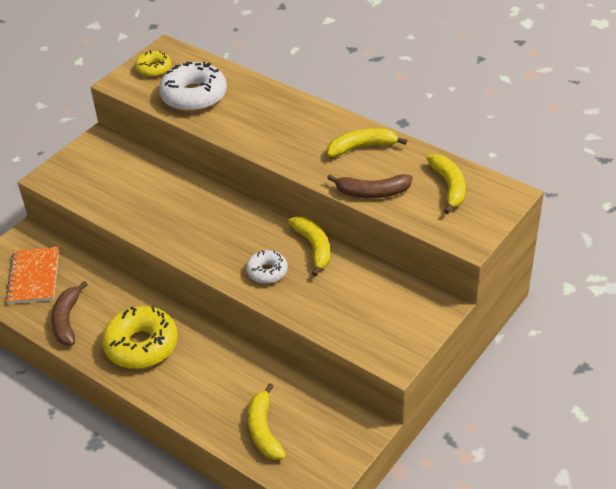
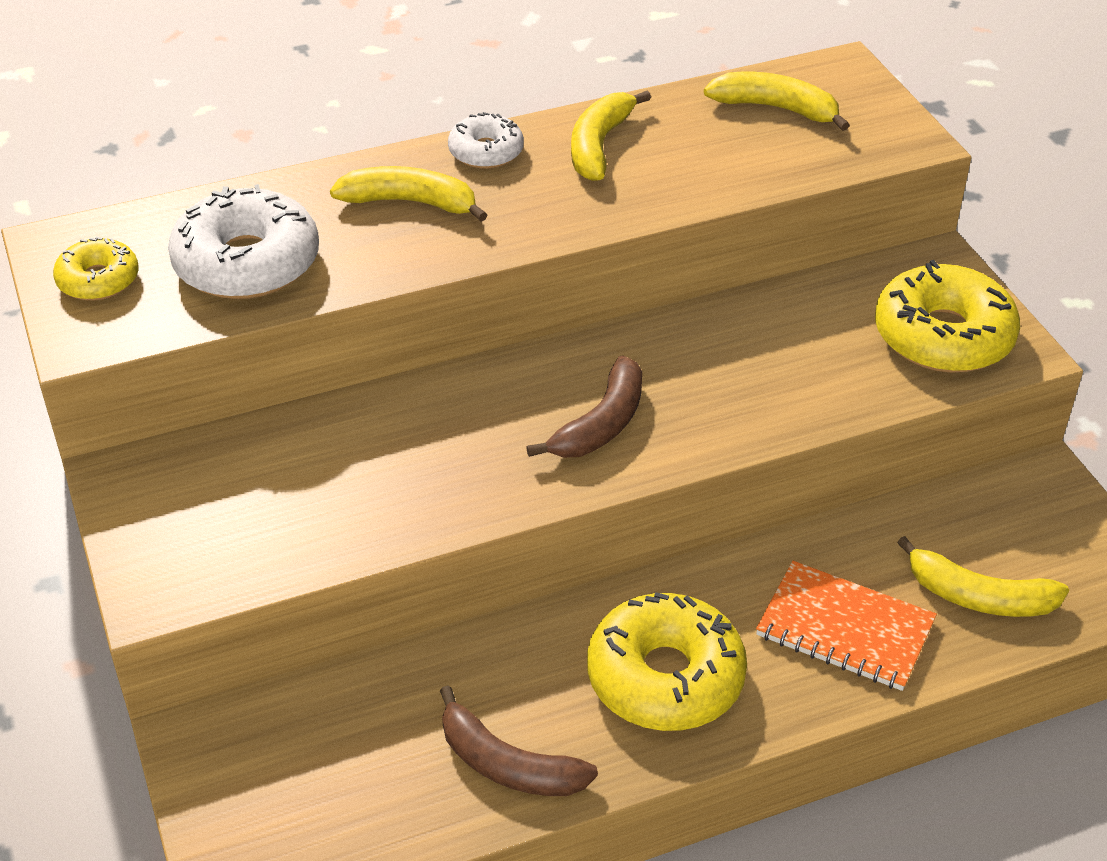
camera: 60 degrees left, 0 degrees up
(34, 277) = (334, 774): orange notebook -> orange notebook (845, 629)
(267, 271) = (711, 403): white donut -> white donut (486, 152)
(313, 247) = (699, 329): yellow banana -> yellow banana (410, 202)
(372, 192) = (720, 180): brown banana -> brown banana (601, 424)
(382, 329) = (943, 336): none -> yellow donut

